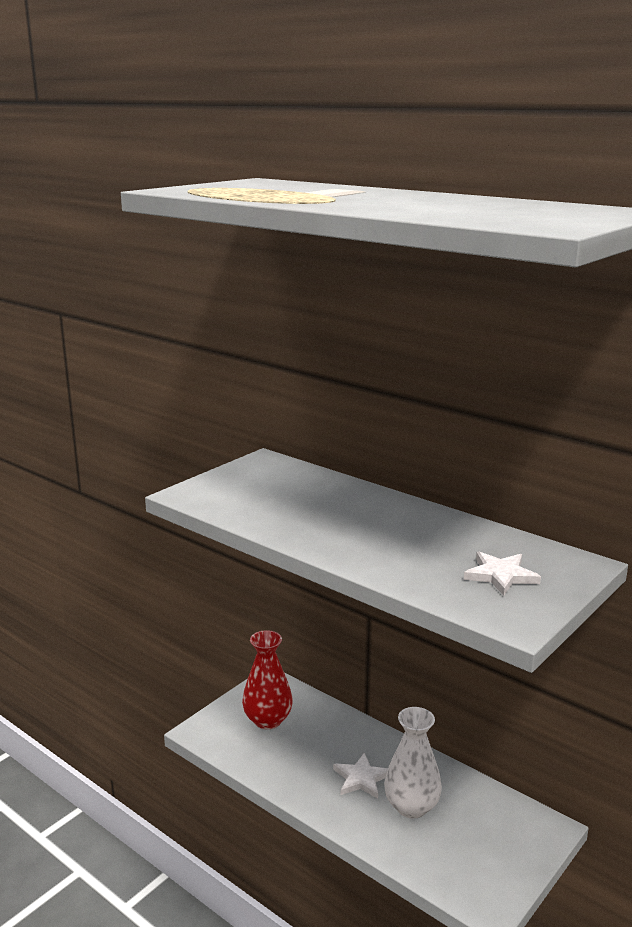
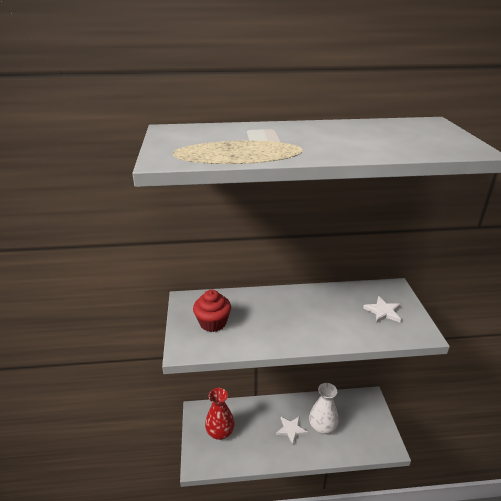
camera: 45 degrees left, 10 degrees up
(255, 488) = (213, 323): none -> red cupcake

